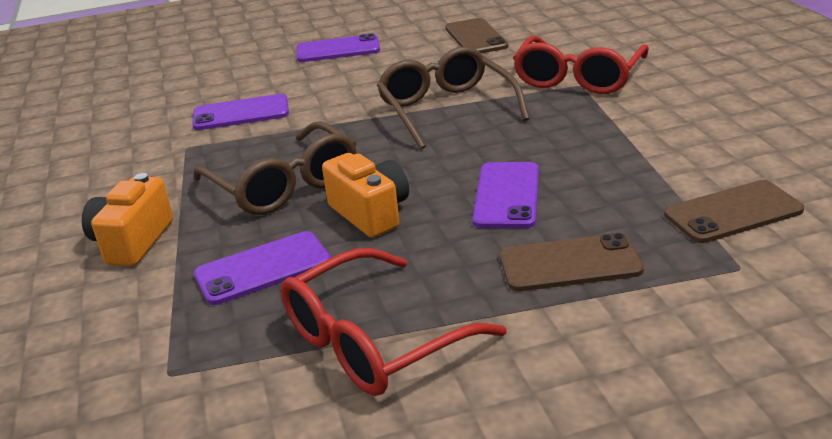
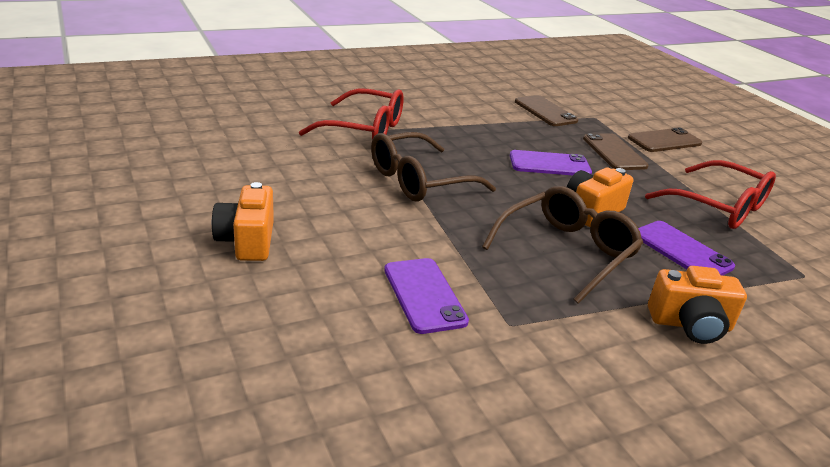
camera: 105 degrees left, 0 degrees up
(338, 49) = (247, 241): purple phone -> orange camera
(476, 37) = (252, 162): brown phone -> brown phone (664, 141)

